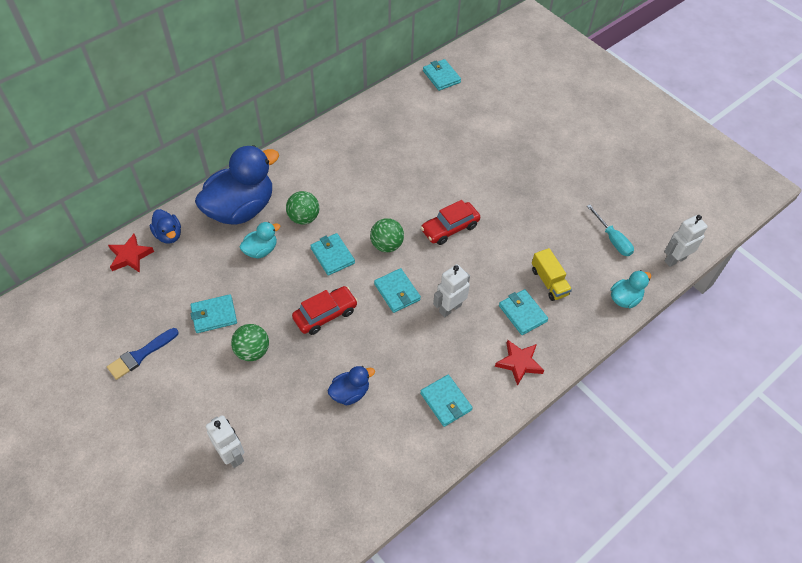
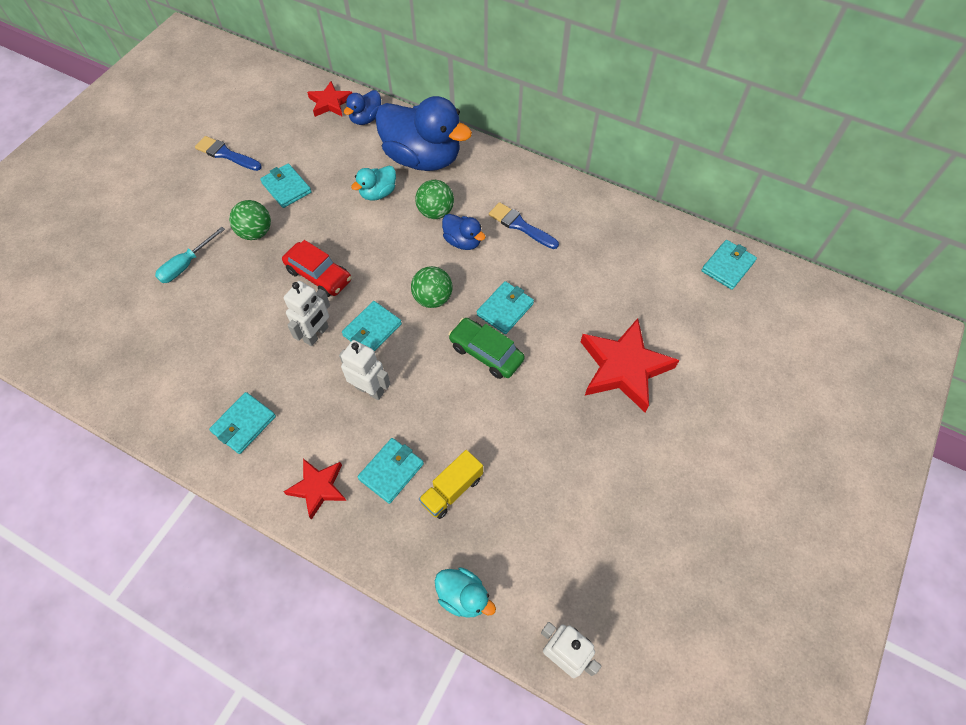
camera: 70 degrees right, 5 degrees up
(232, 455) = (139, 260): white robot -> white robot (316, 334)
(261, 250) = (378, 193): turquoise duck -> turquoise duck turned 105 degrees clockwise
(332, 255) = (396, 254): turquoise wallet -> turquoise wallet (505, 309)
(347, 170) = (520, 225): none -> blue brush
(350, 393) = (231, 330): blue duck -> blue duck (463, 241)
(450, 228) = (486, 353): red car -> green car
(494, 158) = (623, 368): none -> red star
(612, 239) = (559, 555): turquoise screwdriver -> turquoise screwdriver (186, 265)

